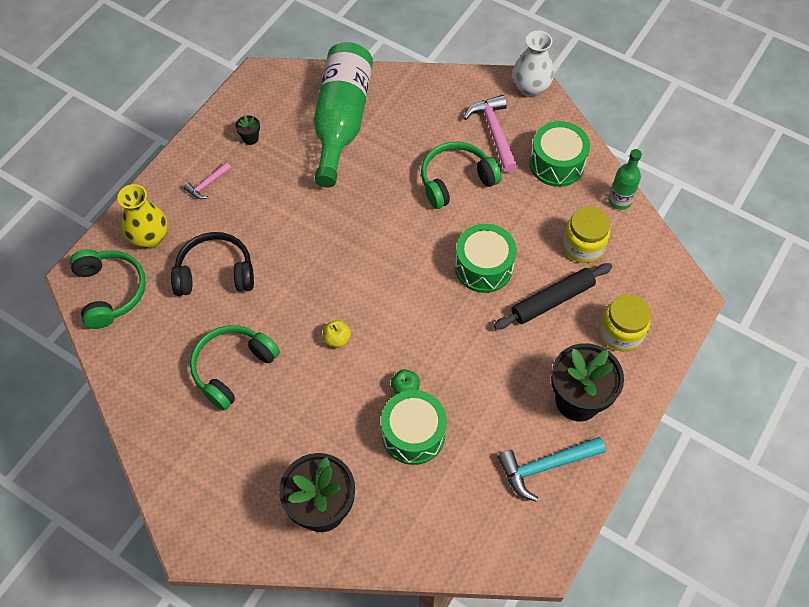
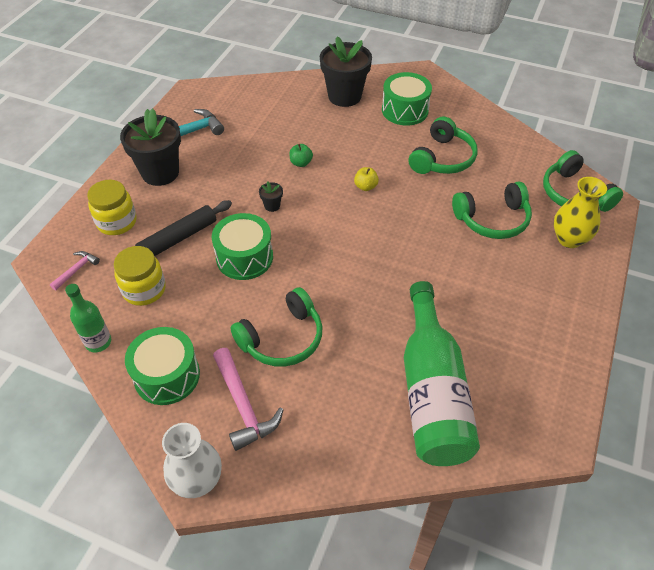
camera: 170 degrees right, 10 degrees down
(207, 184) = (545, 295): pink hammer -> pink hammer (76, 270)
(215, 273) = (492, 219): black headphones -> green headphones
(250, 138) = (528, 353): black flower pot -> black flower pot (272, 206)
(413, 434) = (289, 138): green drum -> green drum (405, 110)

